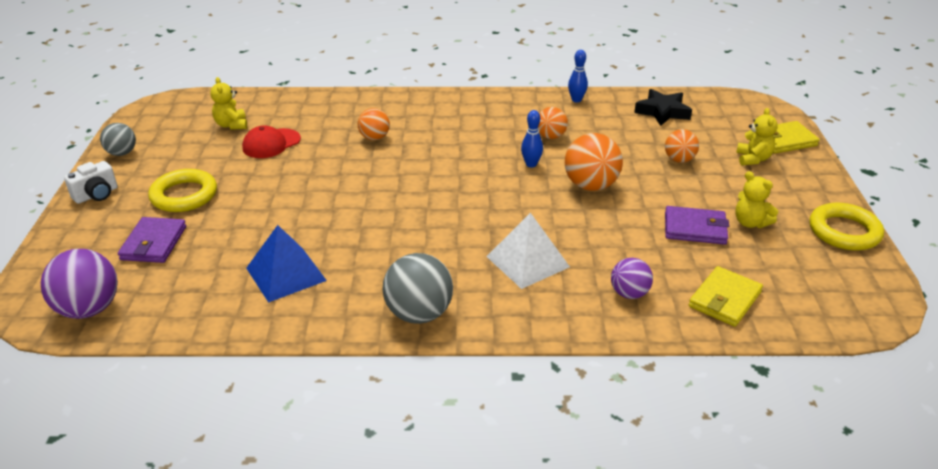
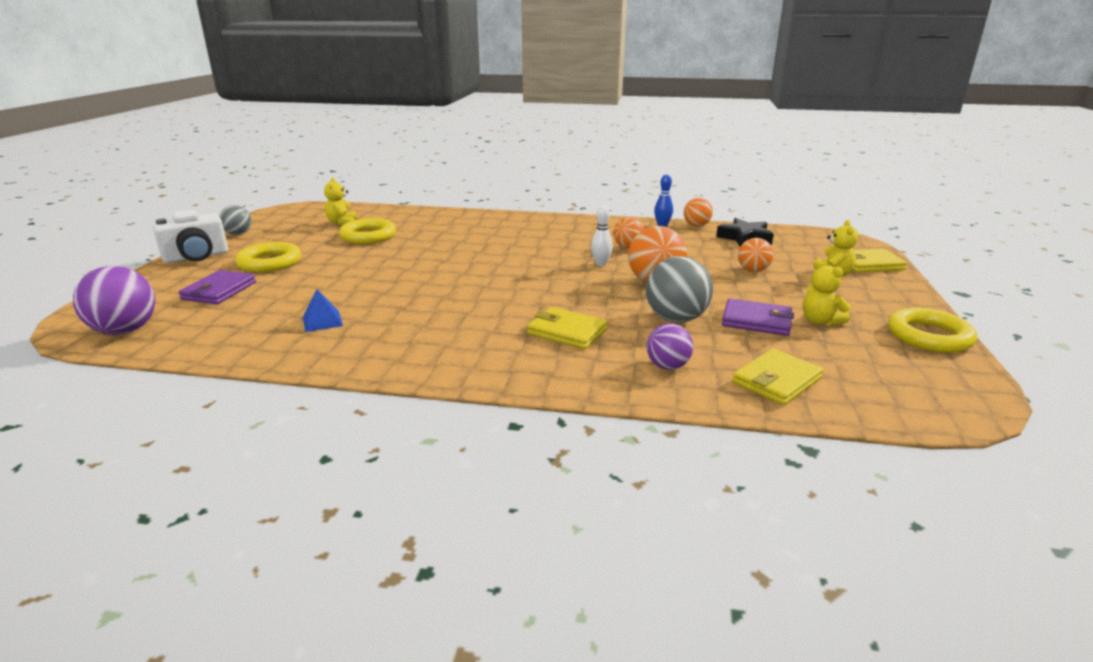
camera: 10 degrees right, 10 degrees down
(96, 195) = (196, 257): white camera -> white camera, size x1.51
(271, 144) = (368, 236): red cap -> yellow ring
(286, 274) = (322, 321): blue pyramid -> blue pyramid, size x0.58
(374, 138) = (462, 238): orange ball -> orange ball (696, 225)
(419, 314) = (434, 362): grey ball -> grey ball (676, 319)
(527, 261) = (567, 332): white pyramid -> yellow wallet
(531, 164) = (601, 264): blue bowling pin -> white bowling pin

